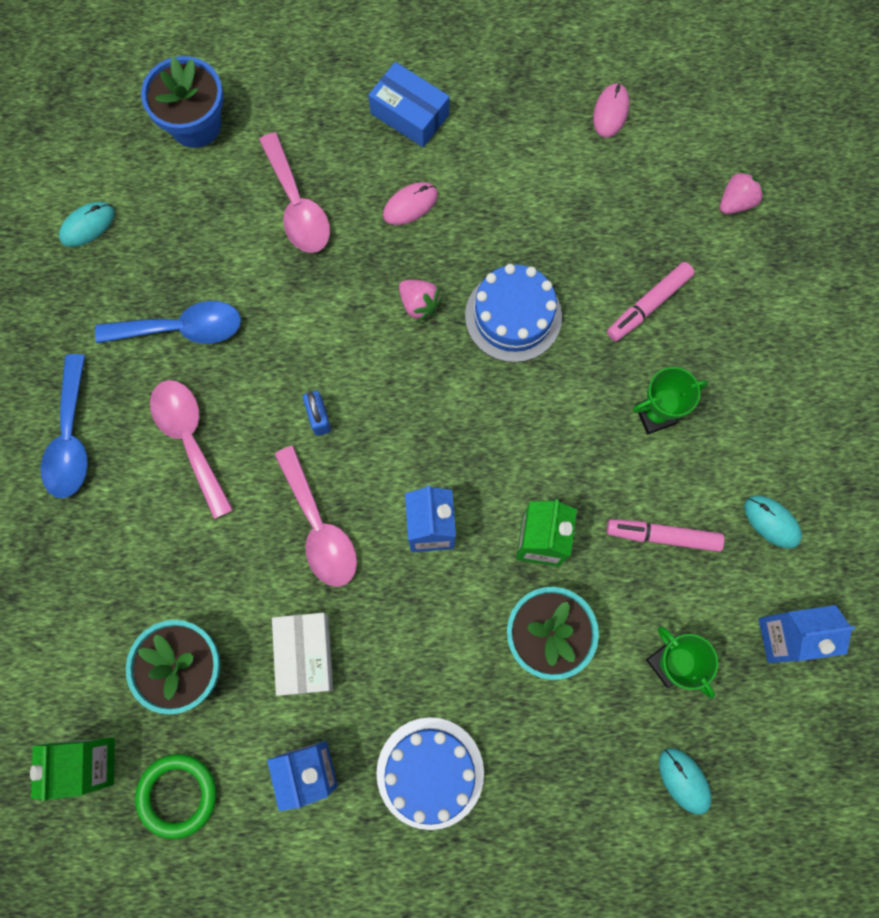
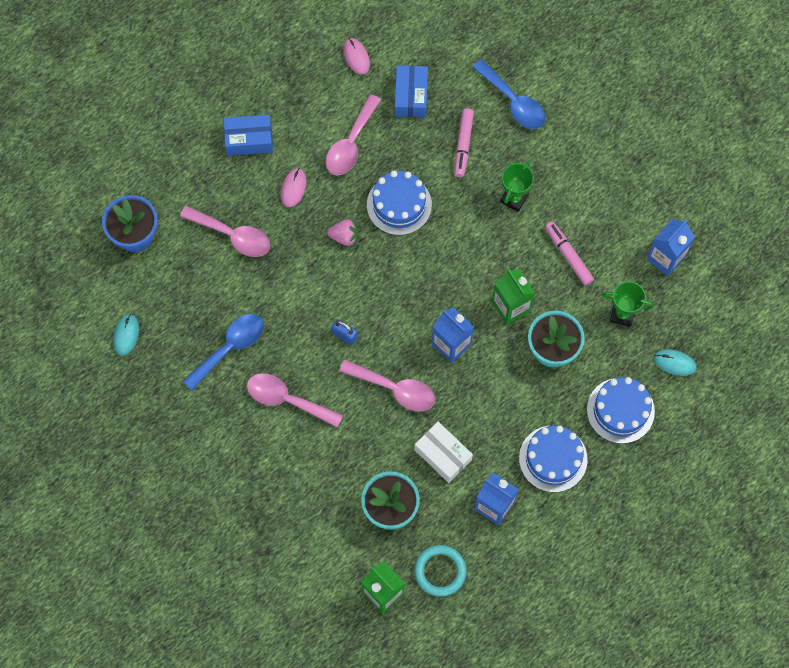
camera: 40 degrees left, 5 degrees down
(71, 439) = (223, 450): blue spoon -> blue spoon (513, 102)
(177, 795) = (440, 571): green ring -> turquoise ring
(519, 204) = (350, 144): none -> pink spoon
(564, 783) = (620, 410): none -> blue cake
(635, 202) = (411, 96): none -> blue box
(663, 536) = (568, 256): pink marker -> pink marker turned 90 degrees clockwise
(736, 202) = (462, 56): pink strawberry -> none
(772, 522) = (614, 207): turquoise mouse -> none

